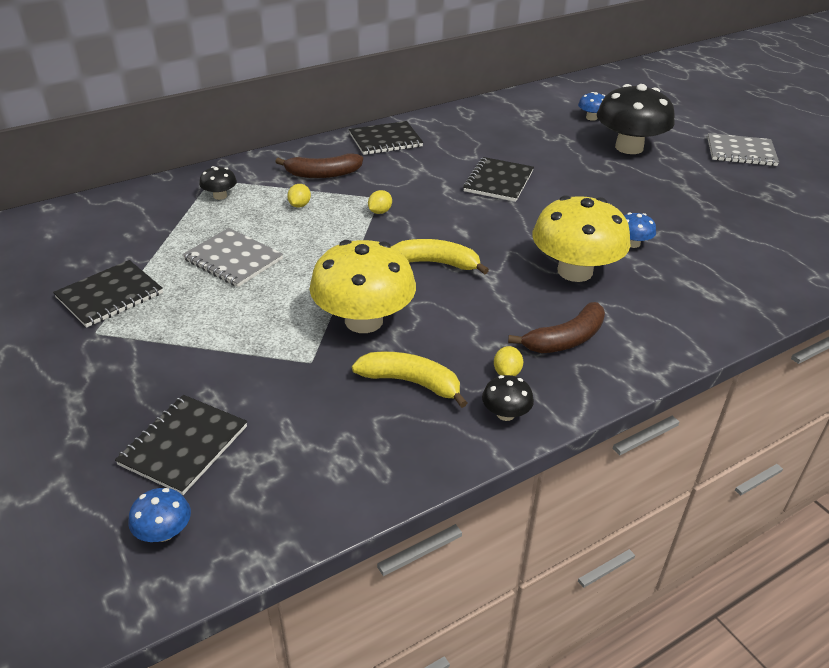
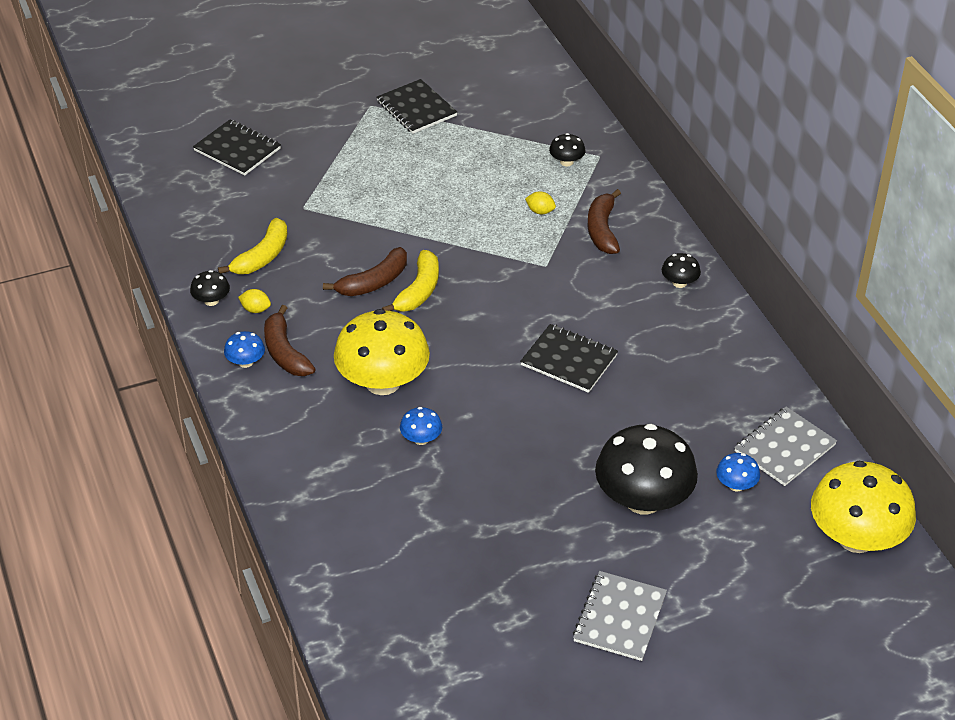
camera: 100 degrees right, 5 degrees up
(164, 532) = (169, 144): blue mushroom -> blue mushroom (245, 362)
(233, 259) = (453, 170): grey notebook -> grey notebook (784, 448)
(364, 321) = (345, 238): yellow mushroom -> yellow mushroom (856, 538)
(380, 212) = (518, 263): yellow lemon -> none
(385, 140) = (679, 283): black notebook -> black mushroom
(432, 292) = (373, 282): none -> brown banana

